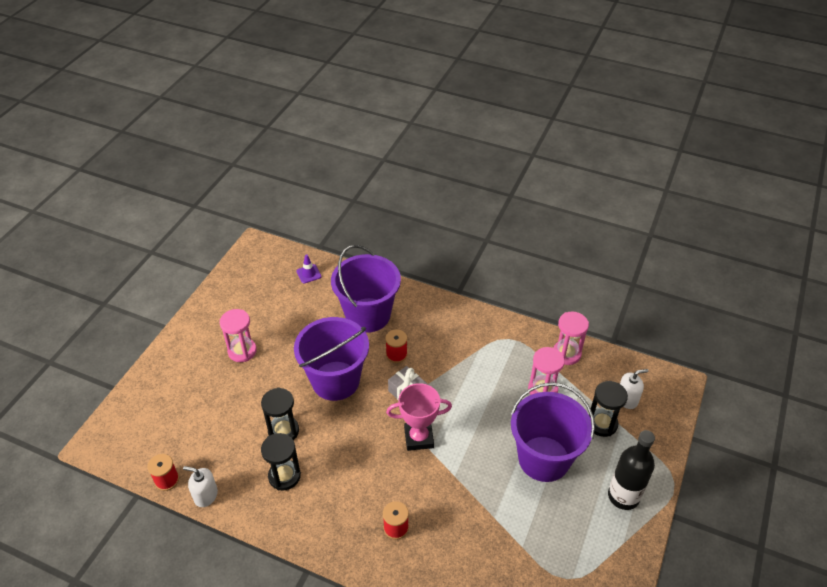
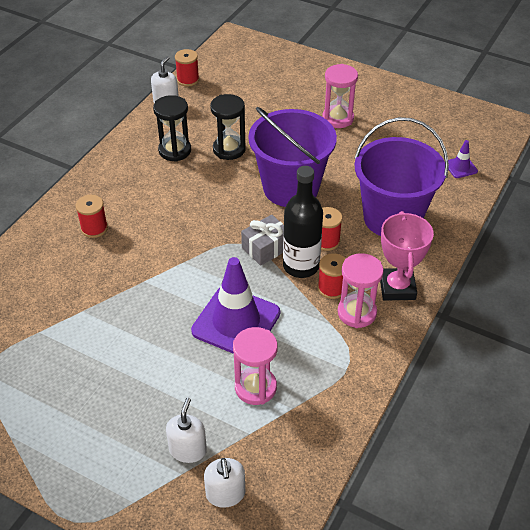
camera: 95 degrees right, 0 degrees up
(419, 438) = (201, 253): pink trophy -> pink trophy (397, 288)
(444, 350) = (331, 288): none -> red spool
(487, 406) = (236, 322): none -> purple traffic cone
(544, 459) = (147, 371): purple bucket -> none
(566, 354) = (318, 429): pink hourglass -> pink hourglass (357, 312)
(602, 424) = (188, 449): black hourglass -> white soap dispenser
(623, 496) = (71, 451): black bottle -> black bottle (301, 266)

